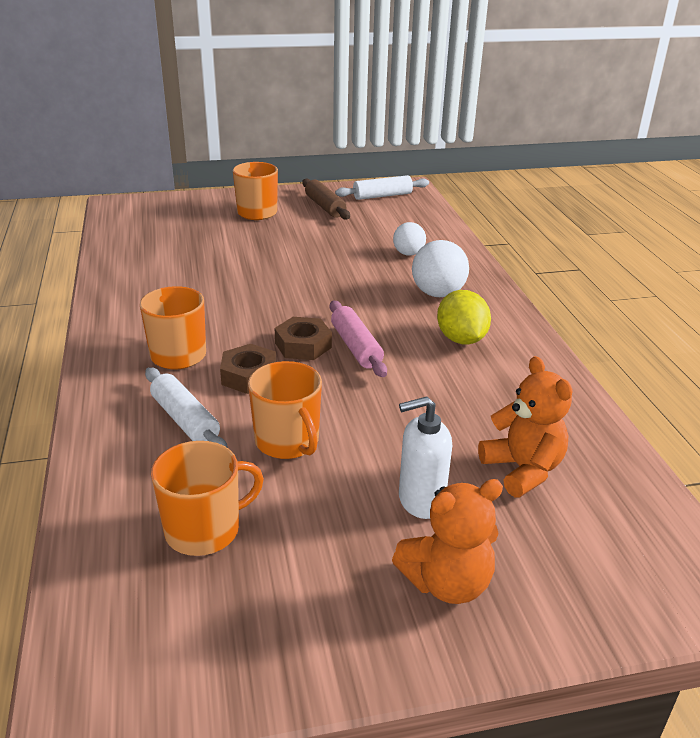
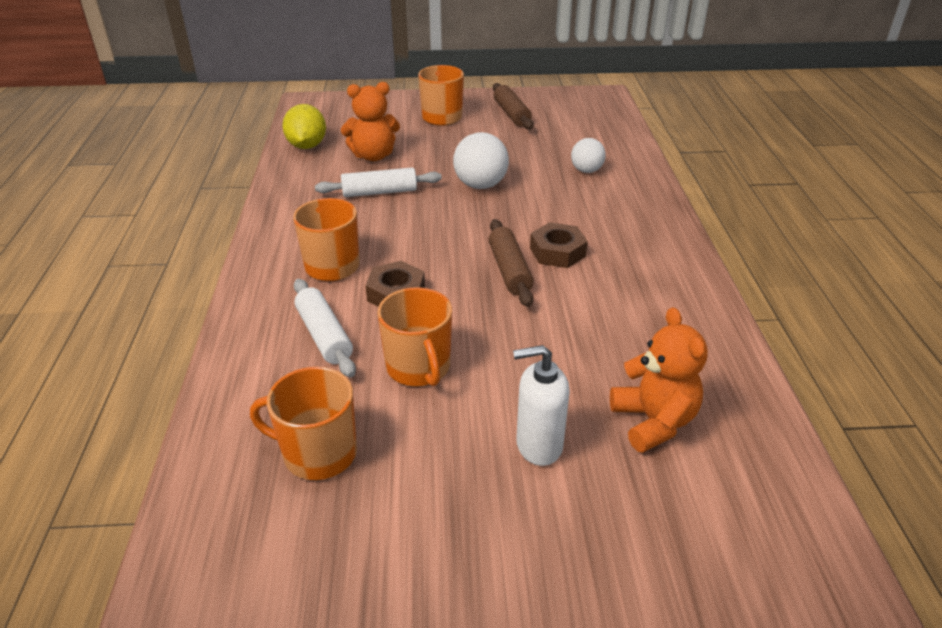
camera: 10 degrees right, 5 degrees up
(204, 529) = (318, 453): orange mug -> orange mug turned 150 degrees counterclockwise
(303, 345) = (456, 265): brown nut -> brown nut (557, 252)
(356, 347) = (510, 270): pink rolling pin -> brown rolling pin
(382, 196) = (573, 104): white rolling pin -> white rolling pin (379, 192)
(438, 294) = (607, 217): white ball -> white ball (480, 185)
(447, 583) = (545, 538): orange teddy bear -> orange teddy bear (373, 156)
(461, 339) = (620, 270): yellow lemon -> yellow lemon (307, 146)

